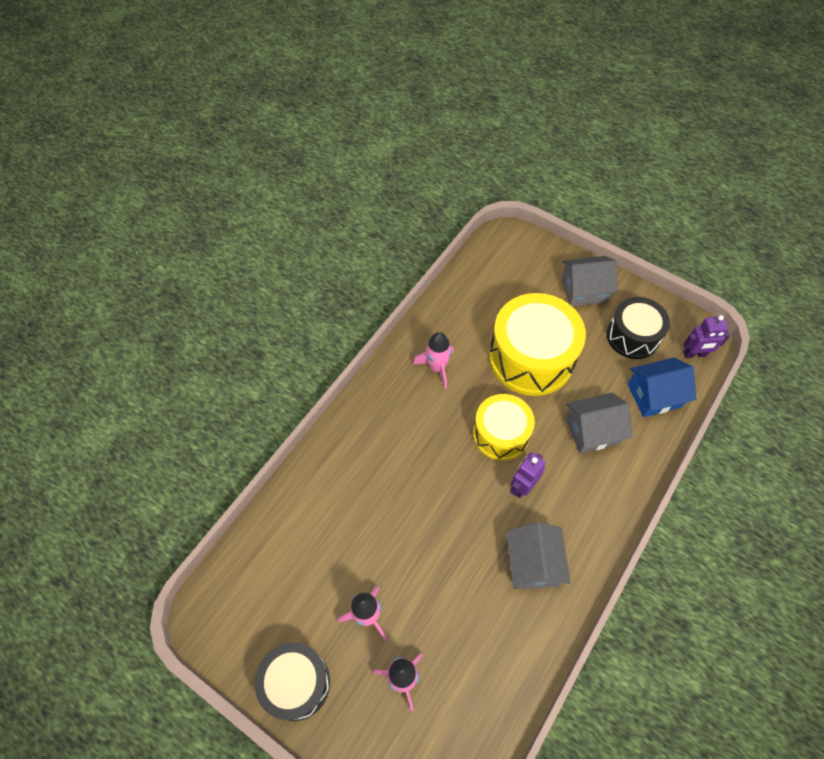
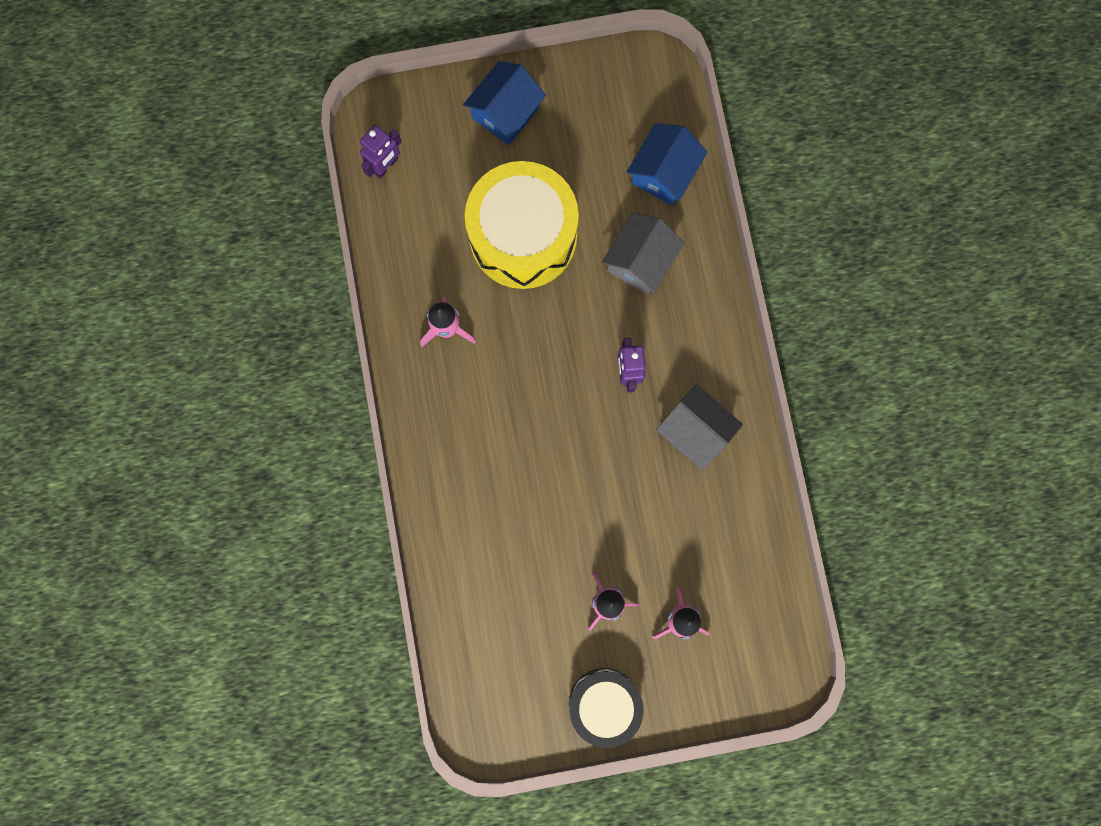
camera: 45 degrees left, 20 degrees up
(501, 434) = (566, 340): yellow drum -> none
(583, 290) = (505, 113): grey house -> blue house
(632, 336) = (594, 125): black drum -> none
(694, 354) = (664, 94): purple robot -> purple robot (385, 166)

